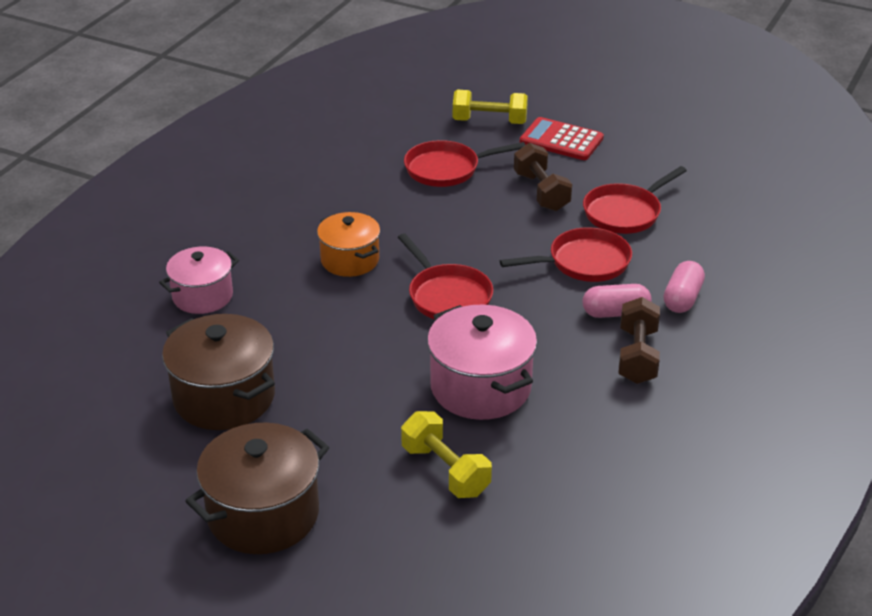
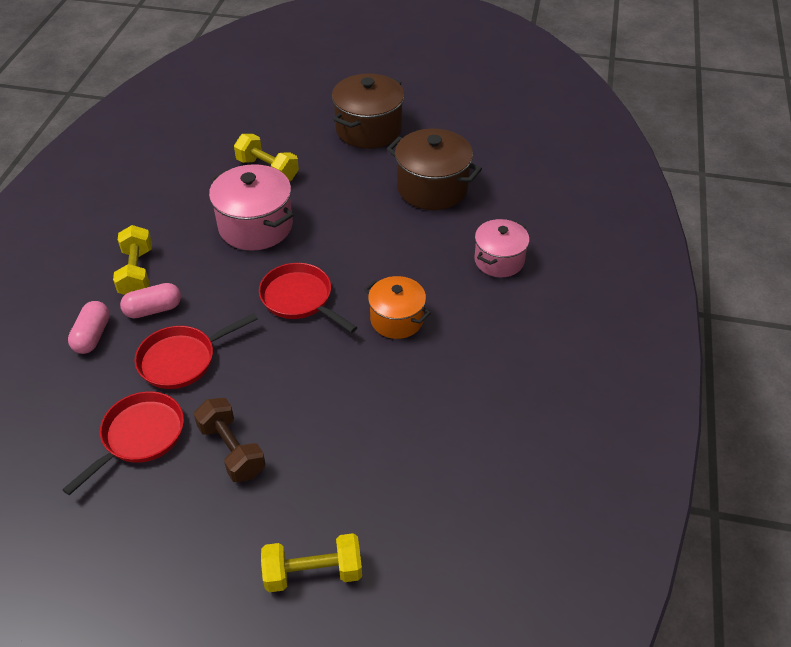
camera: 165 degrees right, 10 degrees up
(446, 169) = (343, 465): red pan -> none
(561, 140) = (216, 553): red calculator -> none
(637, 356) = (137, 272): brown dumbbell -> yellow dumbbell

